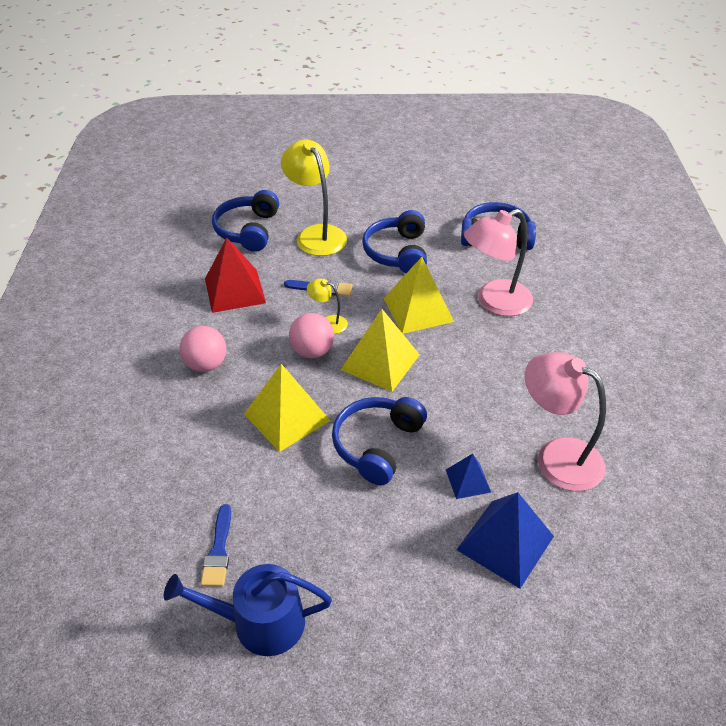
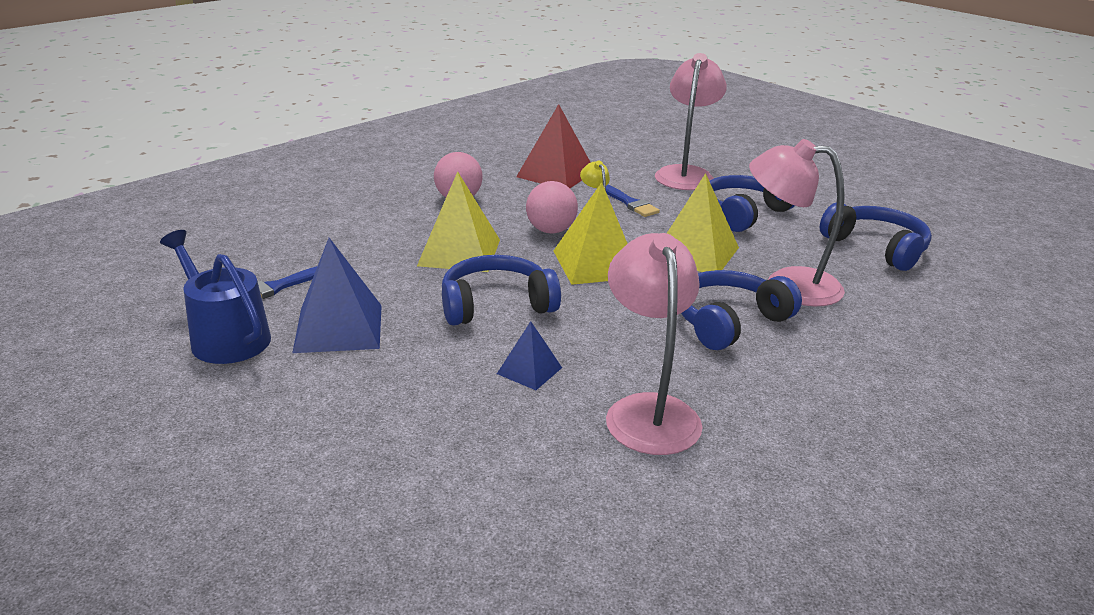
camera: 45 degrees right, 15 degrees down
(248, 230) = (630, 149): blue headphones -> blue headphones (729, 321)
(316, 234) = (686, 174): yellow lamp -> pink lamp
(505, 543) = (483, 427): blue pyramid -> blue pyramid (339, 328)

